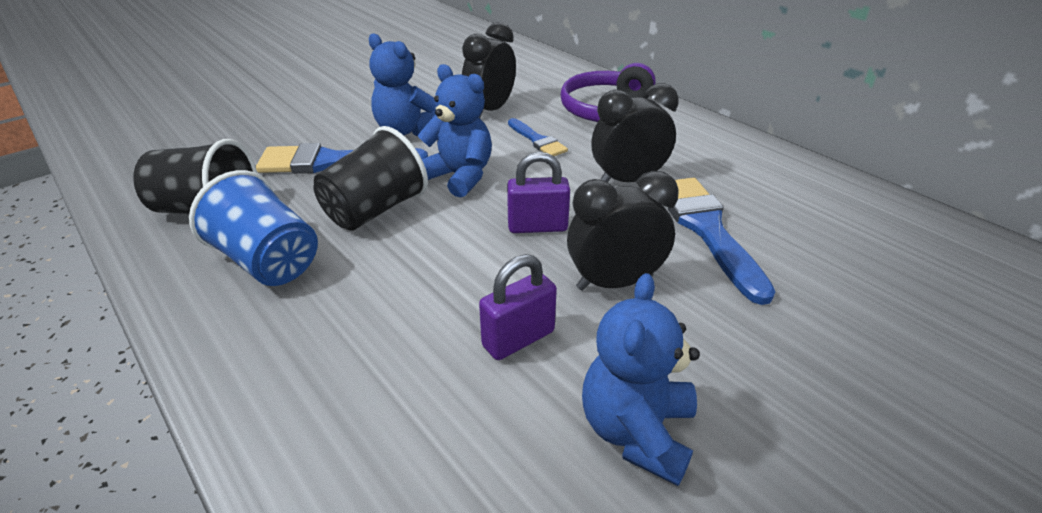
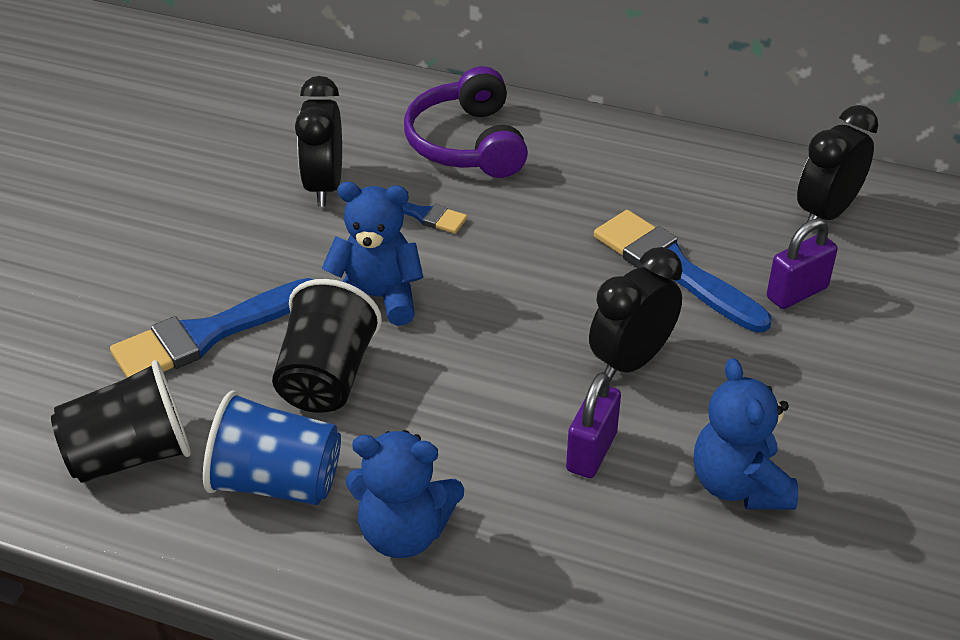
camera: 30 degrees left, 5 degrees up
(406, 130) = (249, 255): blue teddy bear -> blue teddy bear (404, 533)
(537, 227) = (513, 329): purple padlock -> purple padlock (797, 292)
(628, 180) = (559, 235): black clock -> black clock (826, 213)

